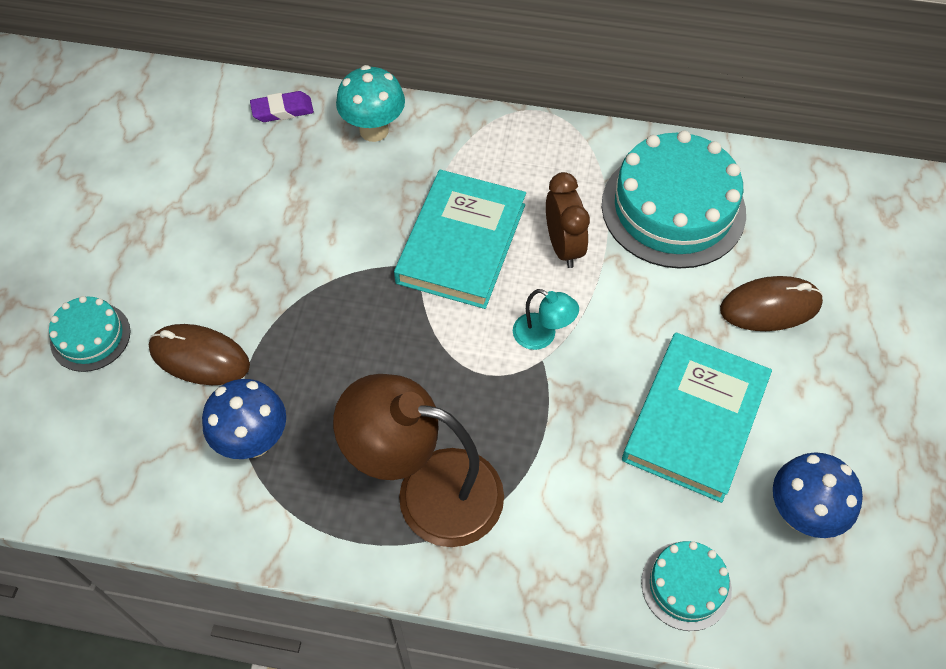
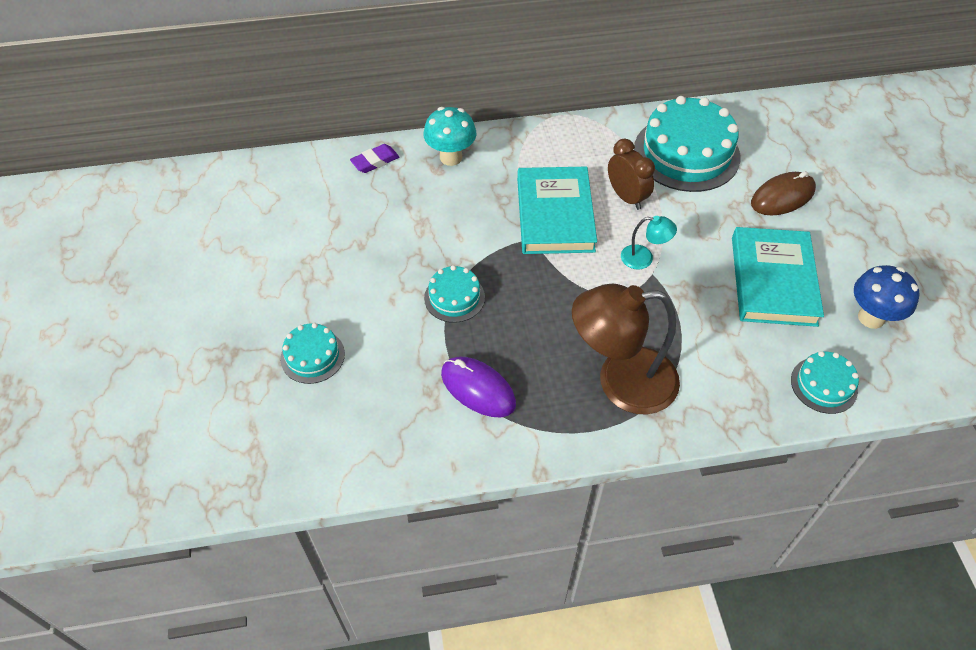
camera: 20 degrees left, 5 degrees down
(199, 357) = (405, 345): brown mouse -> none
(254, 441) = (478, 389): blue mushroom -> purple mouse
(286, 315) = (454, 297): none -> turquoise cake

